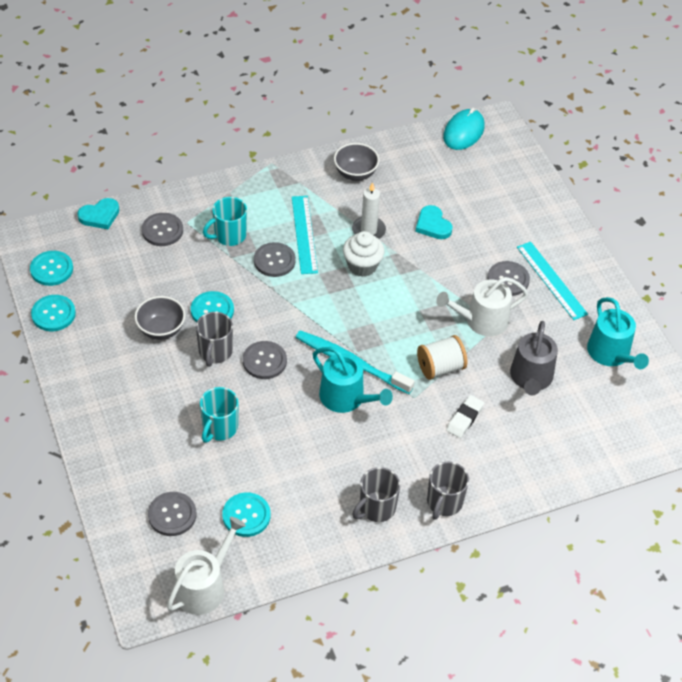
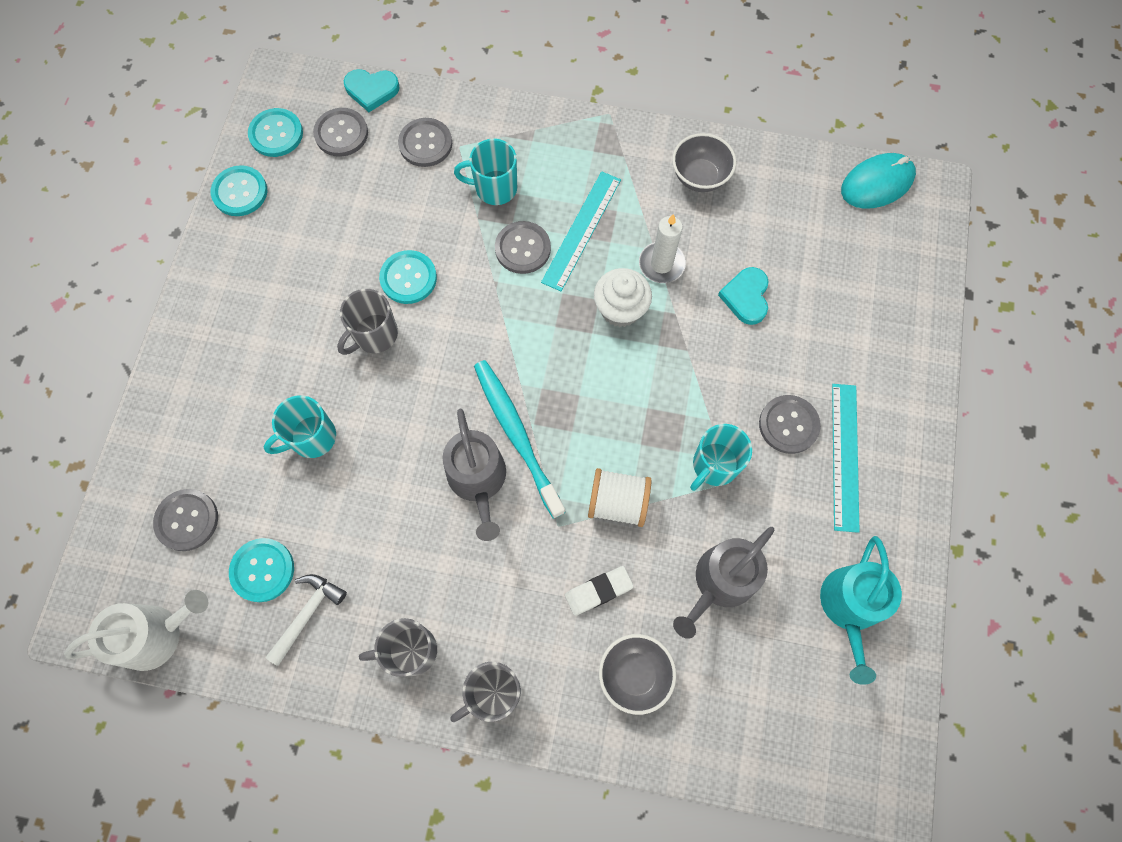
camera: 35 degrees right, 20 degrees up
(161, 329) = (337, 273): grey bowl -> grey bowl (634, 674)
(264, 361) = (420, 377): grey button -> grey button (341, 133)
(295, 523) = (307, 613): none -> white hammer
(346, 398) = (478, 480): turquoise watering can -> grey watering can
(481, 321) = (714, 465): white watering can -> turquoise mug

